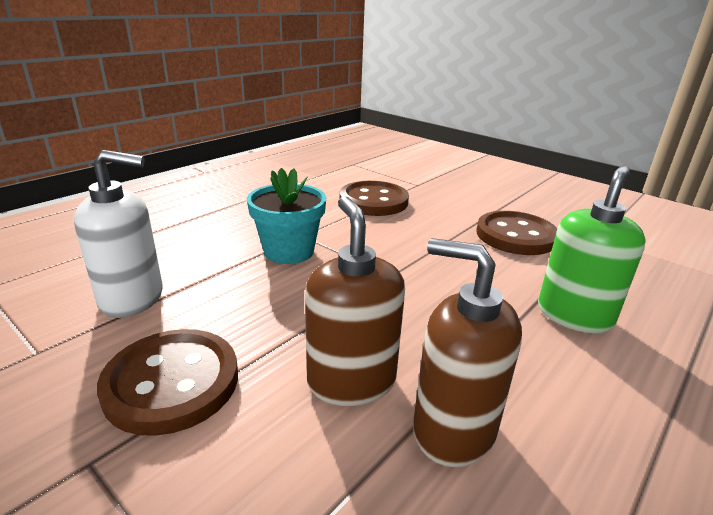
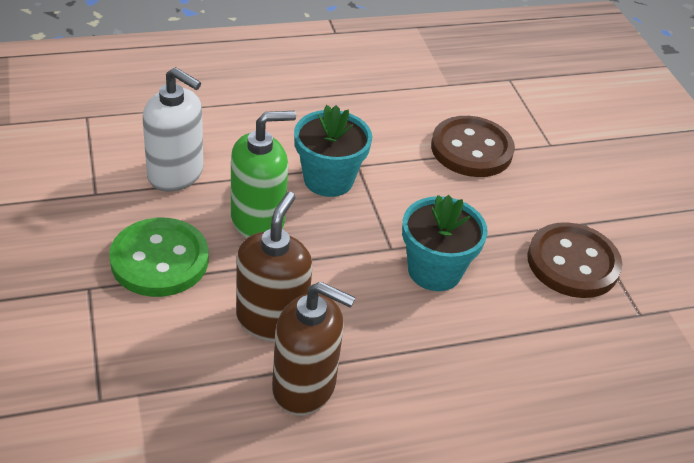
camera: 30 degrees right, 15 degrees up
(172, 383) = (159, 260): brown button -> green button
(440, 277) = (434, 271): none -> turquoise flower pot
(453, 429) = (304, 387): brown soap dispenser -> brown soap dispenser turned 135 degrees clockwise
(574, 315) = (510, 366): green soap dispenser -> green soap dispenser (258, 221)

